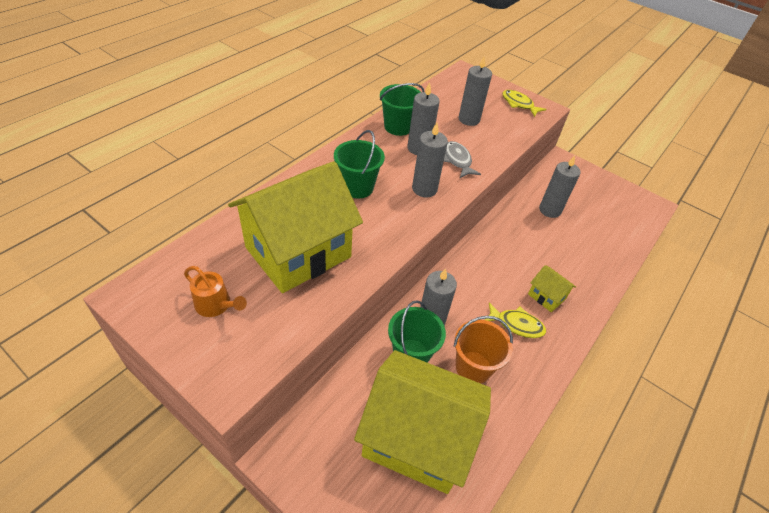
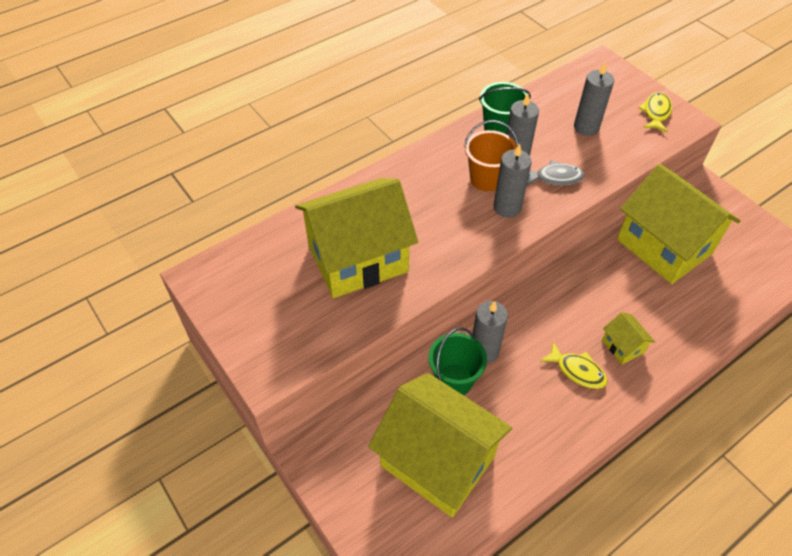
camera: 20 degrees right, 5 degrees up
(216, 305) = (271, 300): orange watering can -> none
(357, 187) = (435, 196): green bucket -> none
(457, 160) = (555, 177): grey fish -> grey fish turned 90 degrees clockwise
(473, 367) = (515, 405): orange bucket -> orange bucket (486, 179)
(519, 104) = (656, 113): yellow fish -> yellow fish turned 45 degrees clockwise
(550, 210) = (664, 246): grey candle -> yellow house

